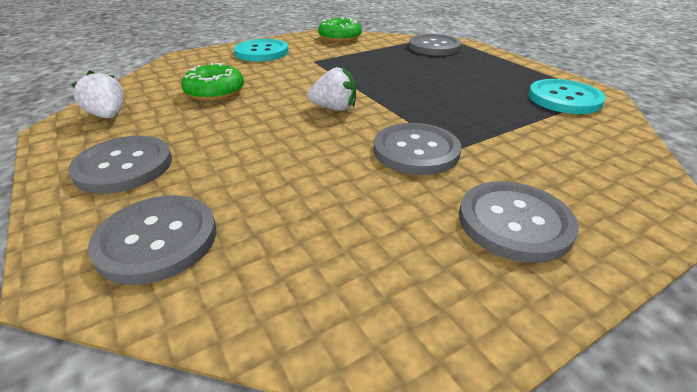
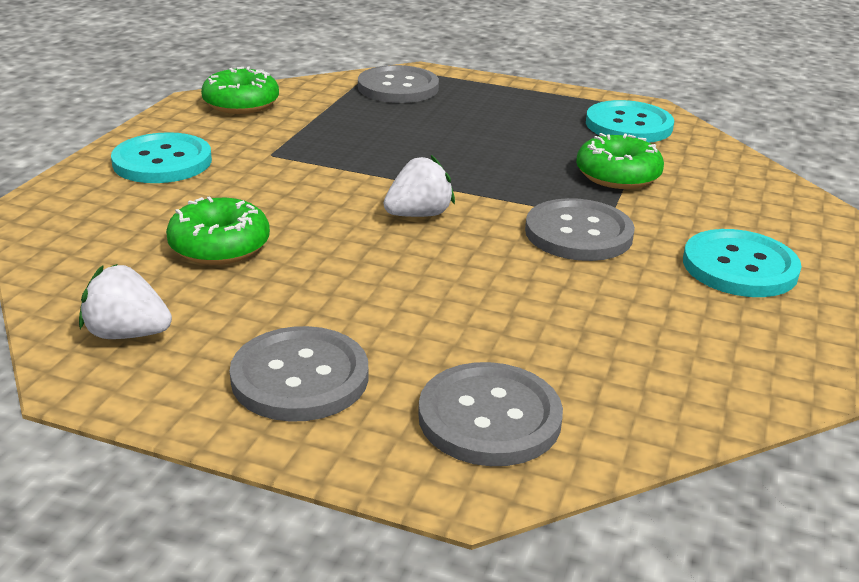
camera: 40 degrees left, 5 degrees down
(505, 125) = (617, 175): none -> green donut
(514, 222) = (739, 267): grey button -> turquoise button

